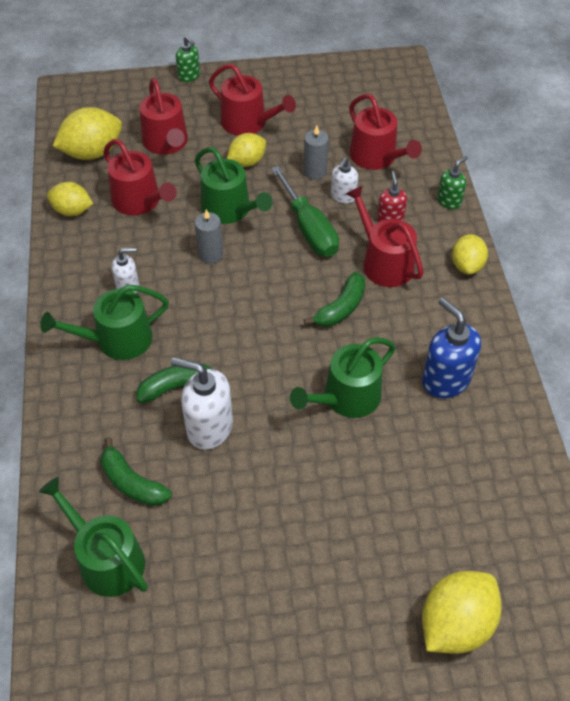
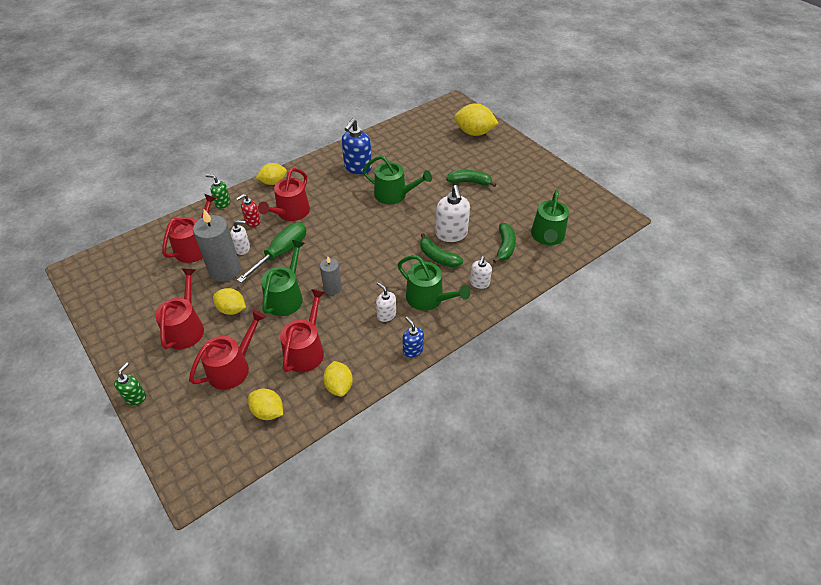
camera: 120 degrees left, 5 degrees down
(59, 289) = (412, 350): none -> blue soap dispenser
(92, 152) = (268, 411): yellow lemon -> yellow lemon, size x0.64
(95, 409) = (479, 283): none -> white soap dispenser
(315, 172) = (225, 270): grey candle -> grey candle, size x1.79
(341, 308) = (337, 217): green banana -> green banana (470, 182)

